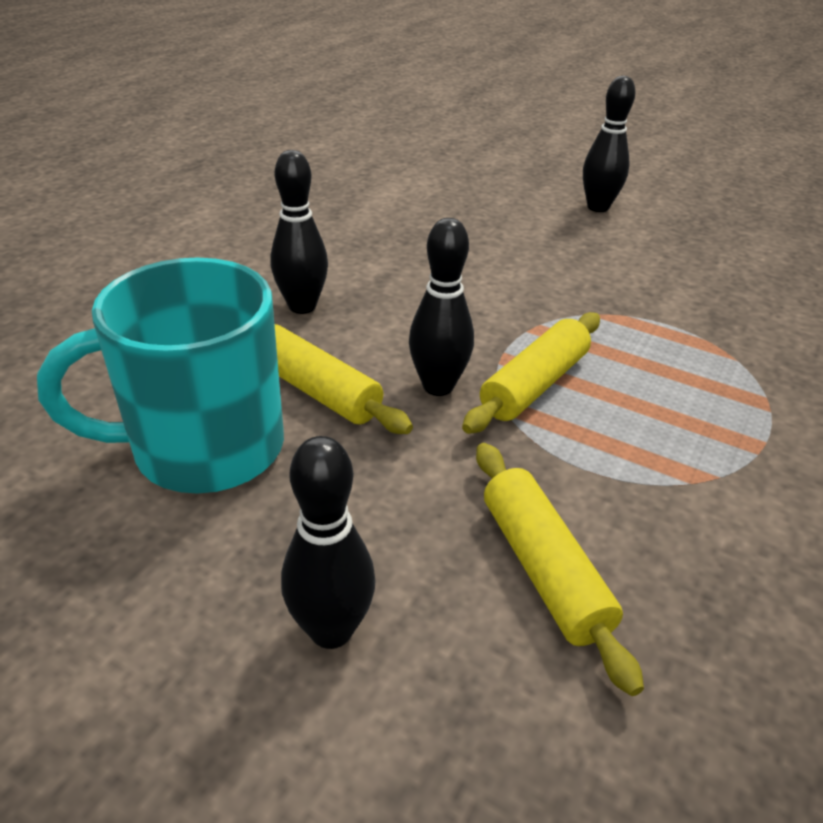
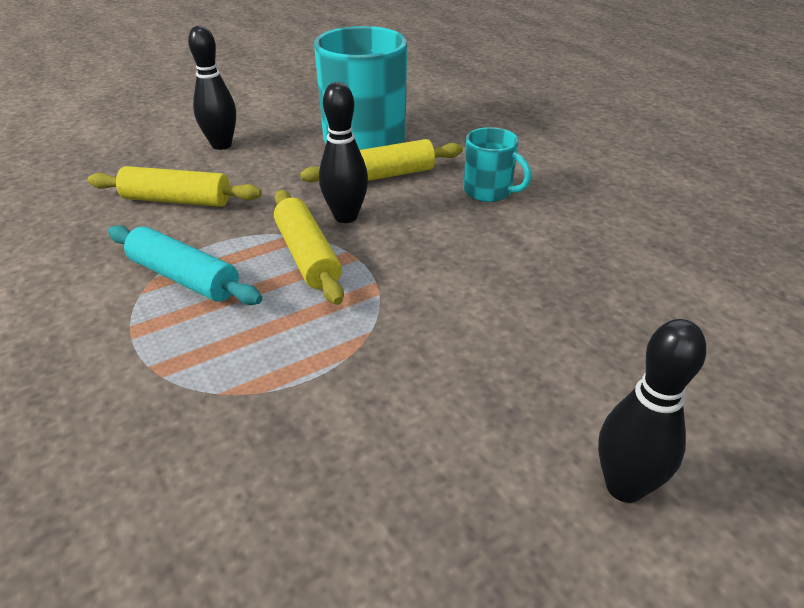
camera: 120 degrees right, 0 degrees up
(302, 306) = (489, 191): black bowling pin -> turquoise mug
(663, 456) = (184, 278): none -> turquoise rolling pin

